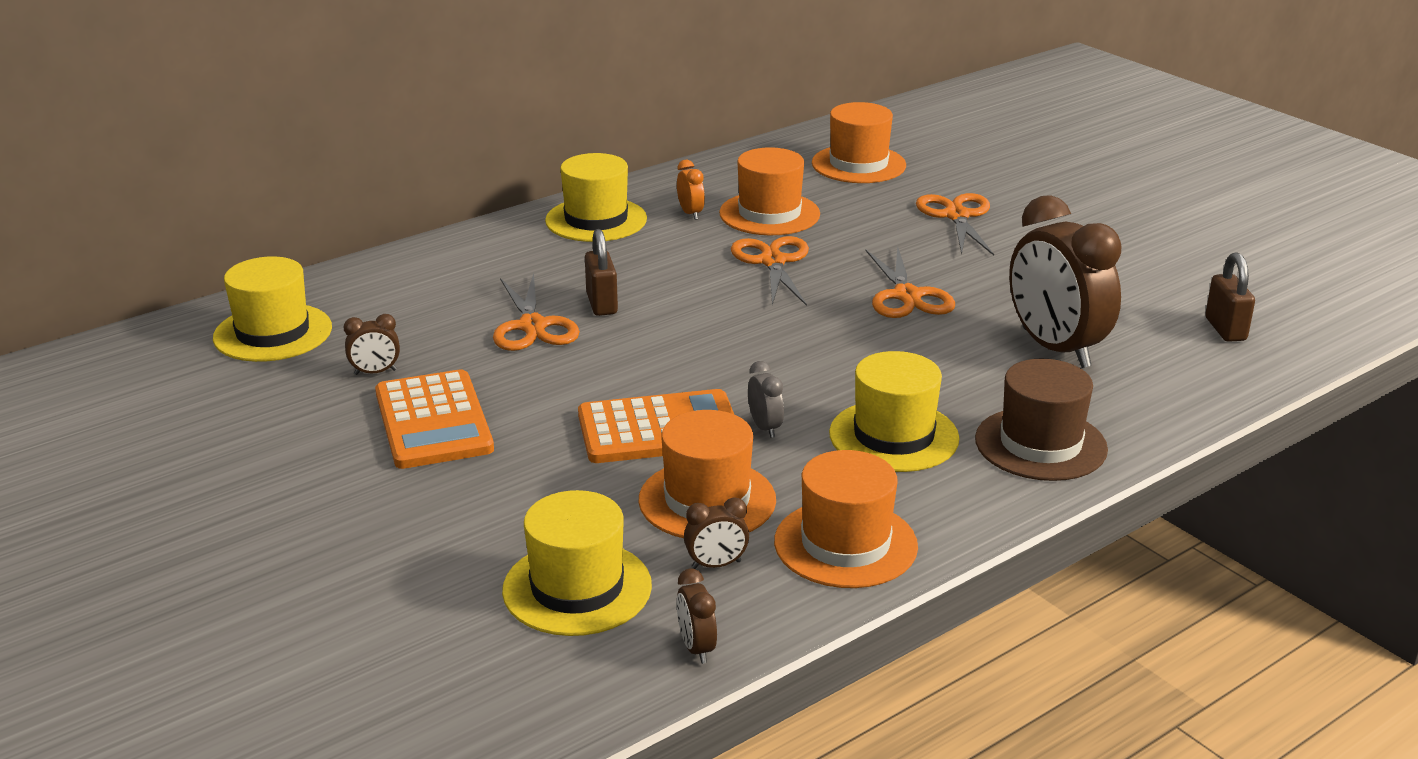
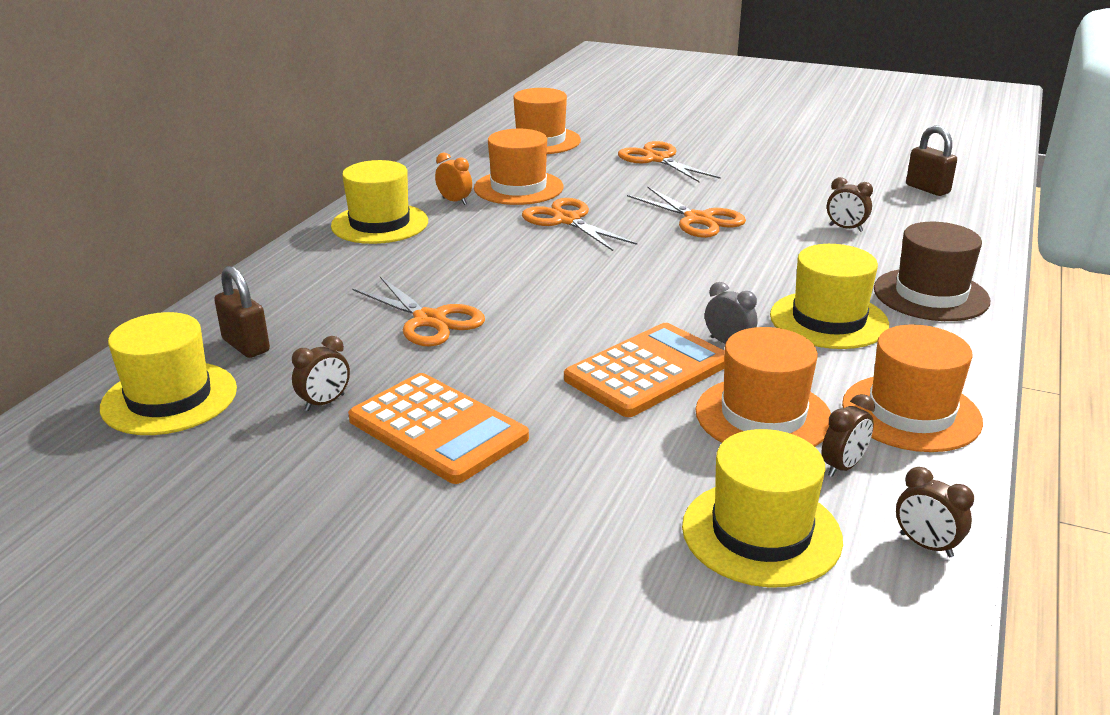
camera: 30 degrees left, 0 degrees up
(601, 304) = (468, 286): brown padlock -> brown padlock (246, 345)
(1055, 348) = (845, 228): brown clock -> brown clock, size x0.41

